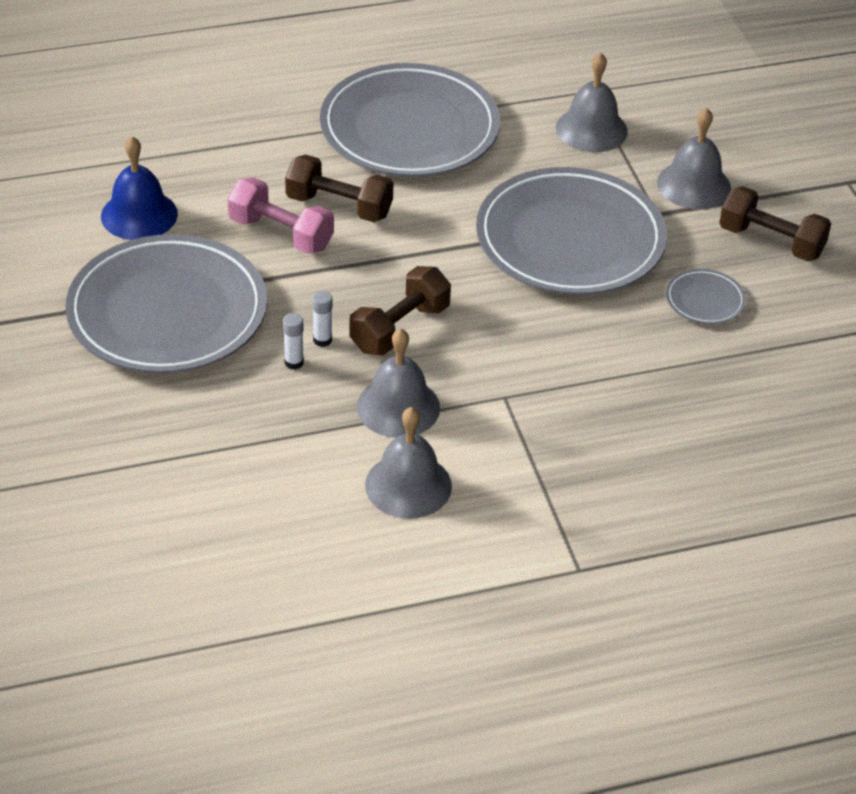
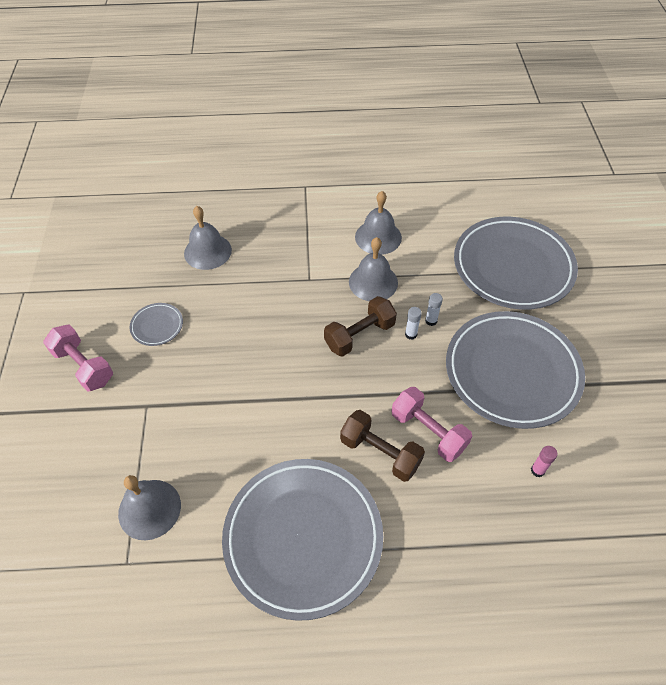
camera: 165 degrees left, 10 degrees up
(139, 215) = (537, 470): blue bell -> pink glue stick
(570, 240) = (220, 391): grey plate -> grey plate (513, 267)
(694, 185) = (104, 429): grey bell -> grey bell (207, 251)
(771, 241) = (83, 366): brown dumbbell -> pink dumbbell

